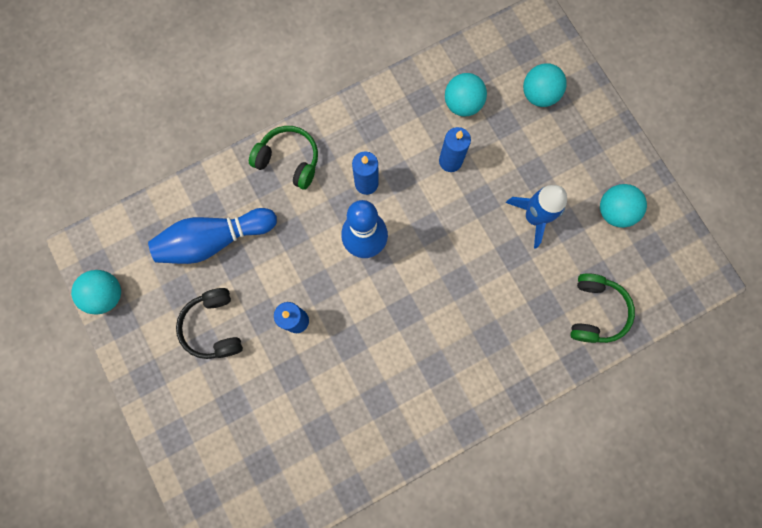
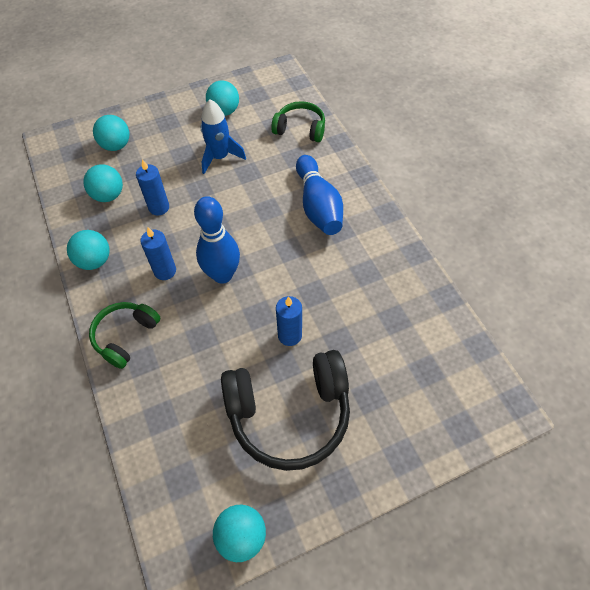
camera: 85 degrees left, 20 degrees down
(214, 240) = (196, 411): blue bowling pin -> blue bowling pin (318, 206)
(214, 327) = (289, 413): black headphones -> black headphones, size x1.75
(374, 111) = (94, 261): none -> turquoise ball

